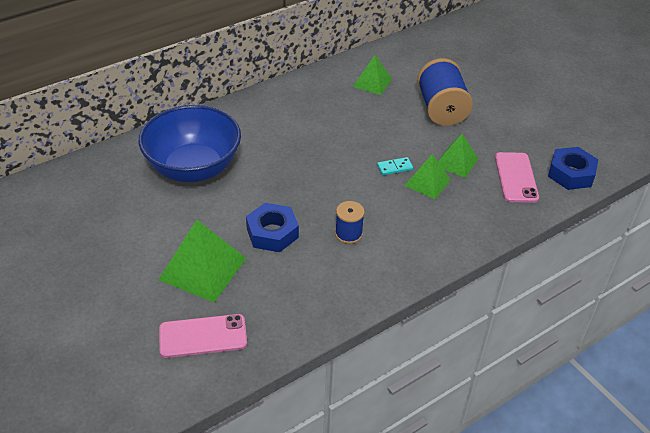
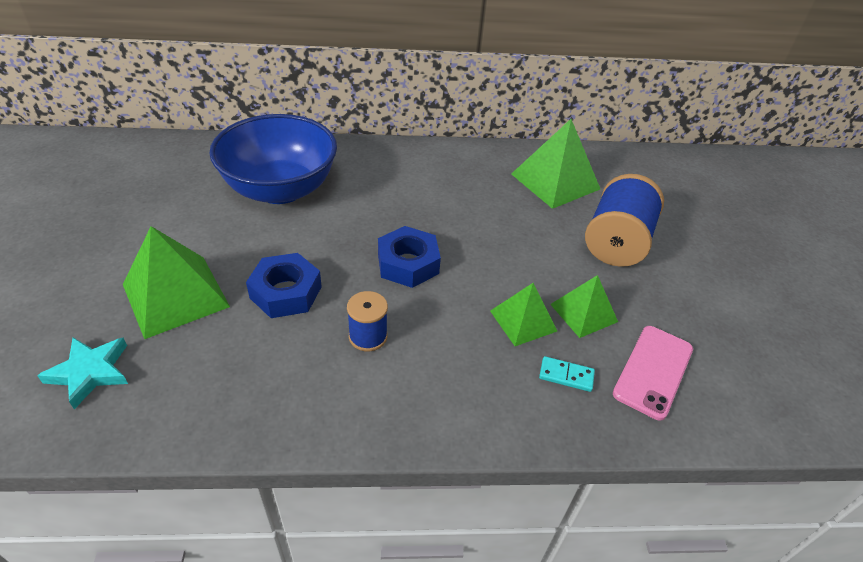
camera: 30 degrees right, 0 degrees up
(203, 336) = (90, 372): pink phone -> turquoise star
(372, 82) = (555, 181): green pyramid -> green pyramid, size x1.65
(395, 167) = (497, 284): turquoise domino -> turquoise domino (566, 375)
(571, 174) = (745, 405): blue nut -> blue nut (408, 264)

